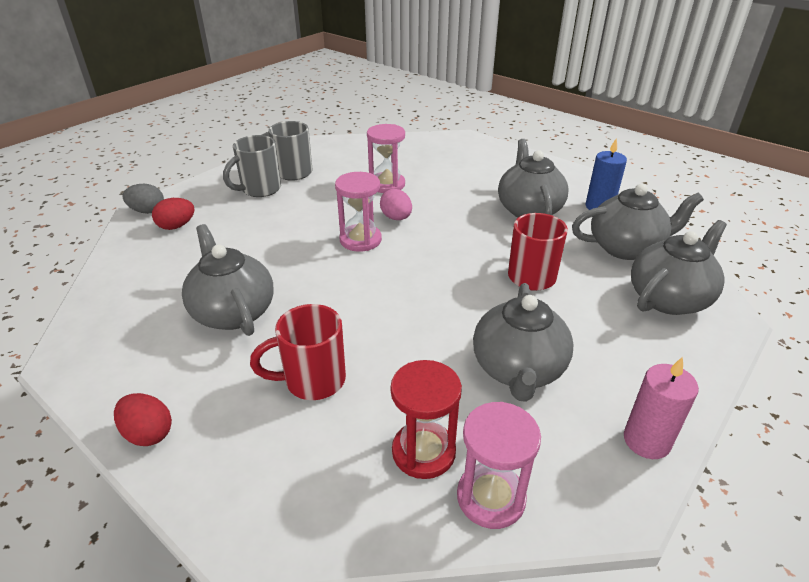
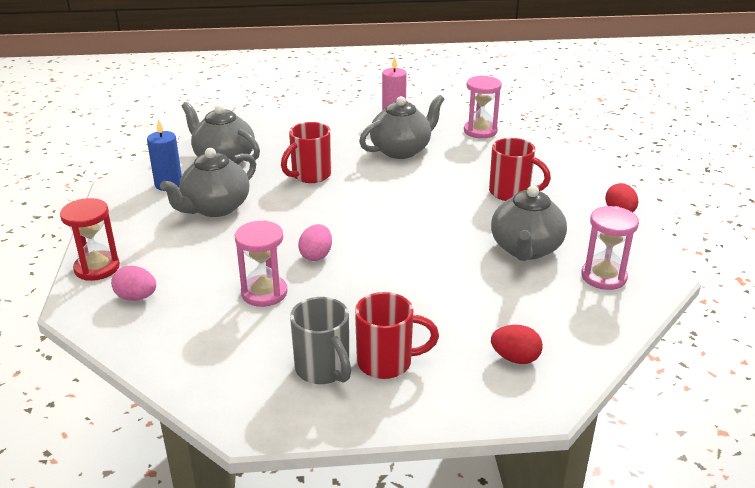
camera: 135 degrees left, 5 degrees down
(147, 211) = (534, 402): grey egg -> none
(260, 189) = (387, 362): grey mug -> red mug
(360, 240) = (372, 253): pink hourglass -> pink hourglass (603, 277)
(423, 452) = (489, 150): red hourglass -> red hourglass (97, 268)
(448, 152) = (136, 297): none -> pink egg
(669, 298) = (269, 134): grey teapot -> none

